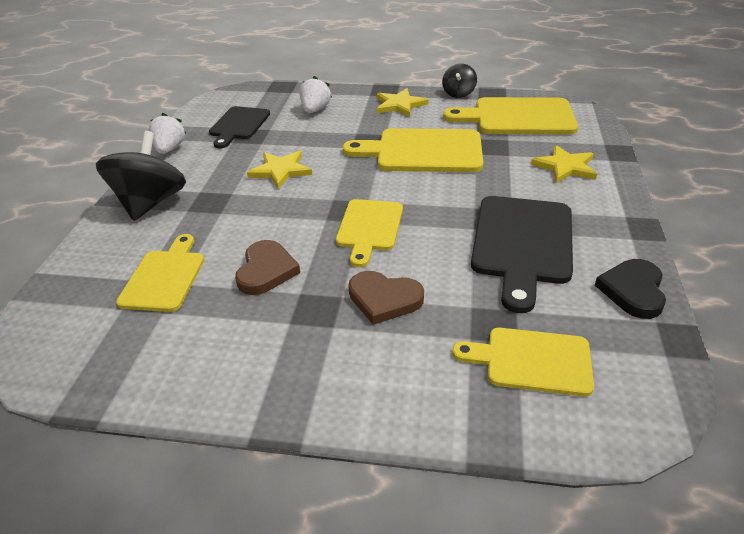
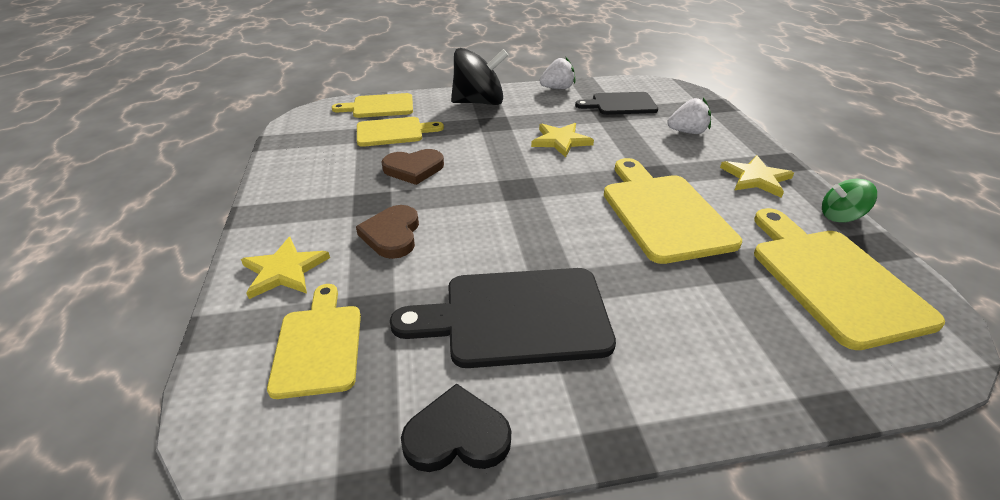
camera: 70 degrees right, 0 degrees up
(369, 228) = (495, 206): yellow cutting board -> yellow cutting board (379, 106)
(458, 93) = (840, 216): black spinning top -> green spinning top
(565, 167) = (729, 343): yellow star -> yellow star (284, 270)

